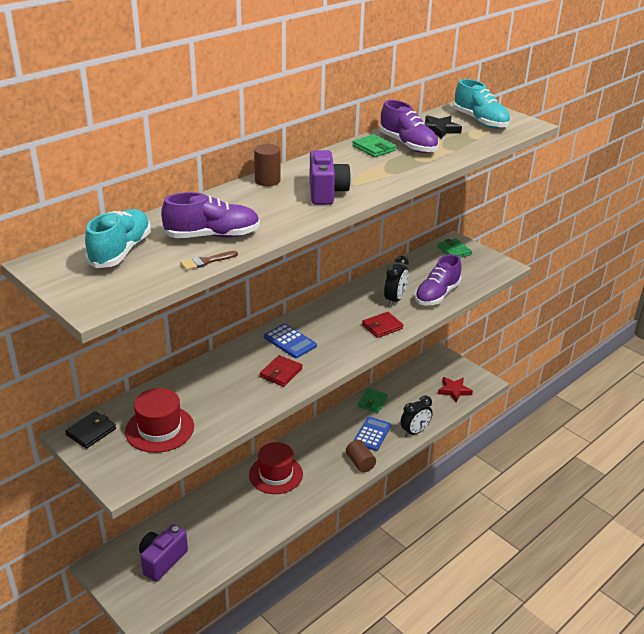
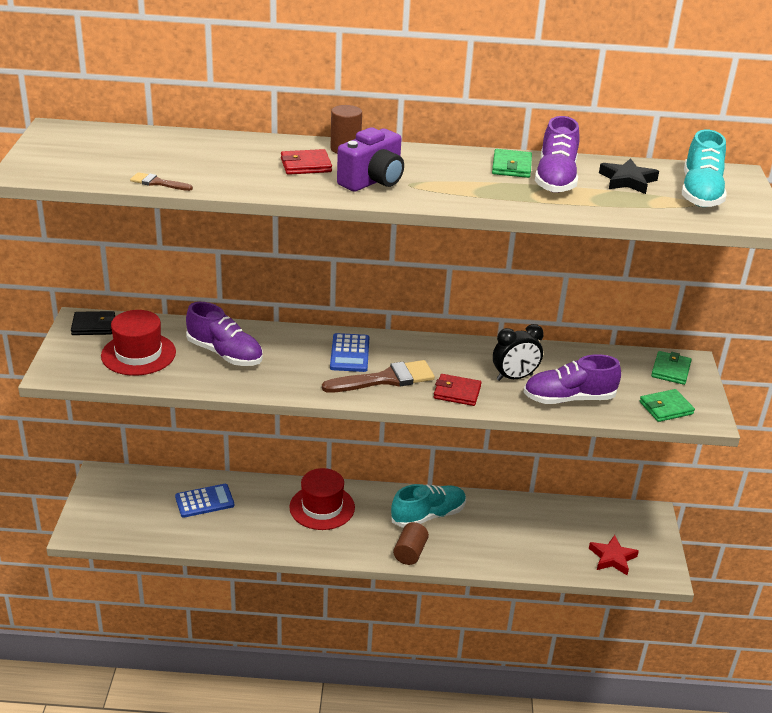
camera: 45 degrees right, 0 degrees up
(121, 251) = (120, 146): turquoise shoe -> turquoise shoe (428, 515)
(162, 560) = (144, 506): purple camera -> none
(212, 236) = (204, 168): purple shoe -> purple shoe (225, 353)
(281, 373) = (297, 373): red wallet -> red wallet (306, 165)
(335, 344) = (385, 379): none -> brown brush
(372, 402) = (505, 509): green wallet -> green wallet (666, 408)
(372, 434) = (460, 537): blue calculator -> blue calculator (204, 501)
(414, 432) = (507, 565): black clock -> none

